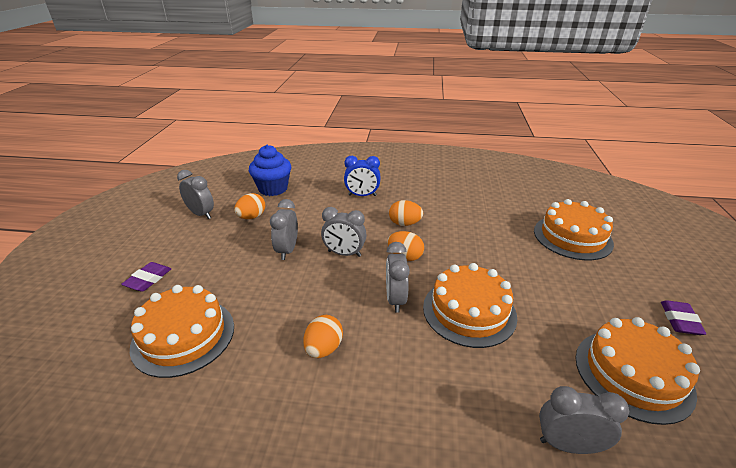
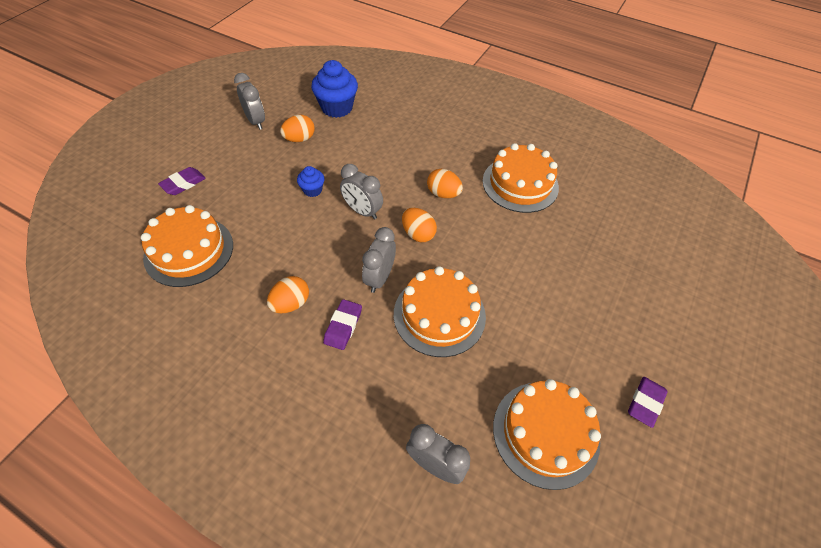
camera: 20 degrees right, 20 degrees up
(287, 250) = (312, 190): grey clock -> blue cupcake
(362, 195) = (422, 143): blue clock -> none
(389, 351) = (343, 326): none -> purple eraser
(572, 237) = (614, 269): orange cake -> orange cake (520, 184)

